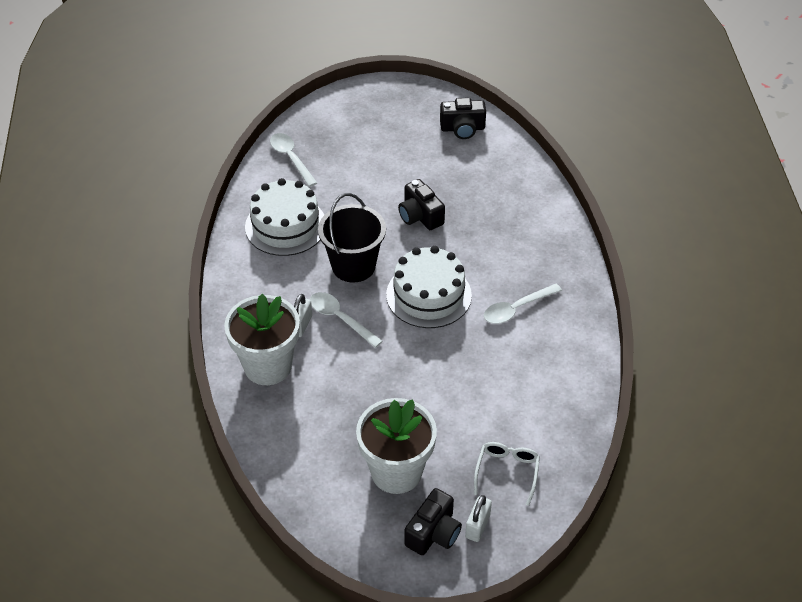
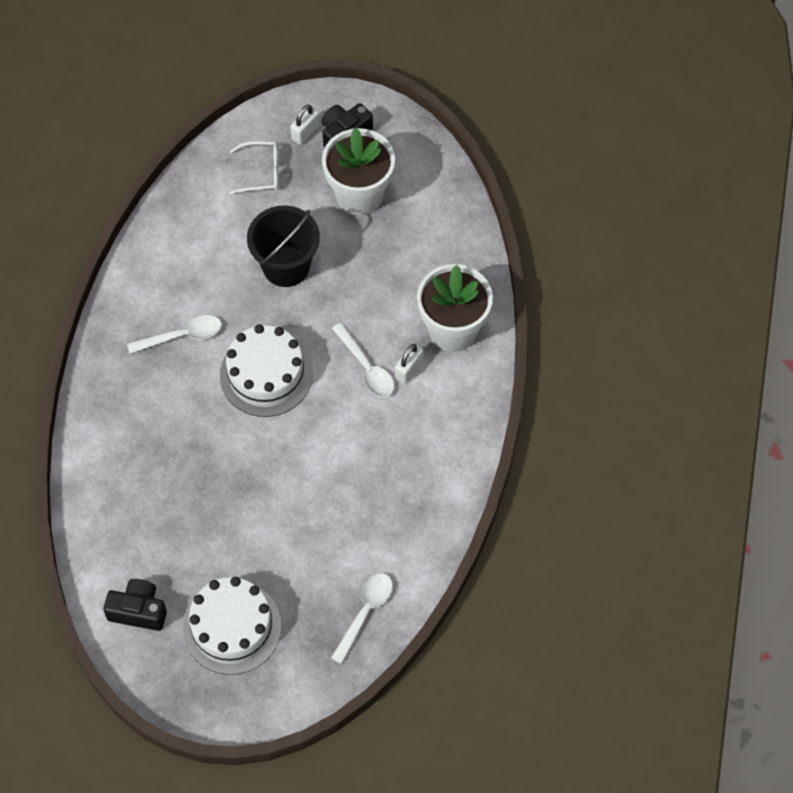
camera: 165 degrees left, 15 degrees up
(285, 226) = (395, 507): white cake -> white cake (232, 627)
(291, 158) = (365, 613): white spoon -> white spoon turned 135 degrees counterclockwise
(353, 266) = (334, 431): black bucket -> black bucket (286, 266)
(420, 216) = (239, 483): black camera -> none
(507, 472) = (261, 172): white glasses -> white glasses turned 120 degrees counterclockwise

